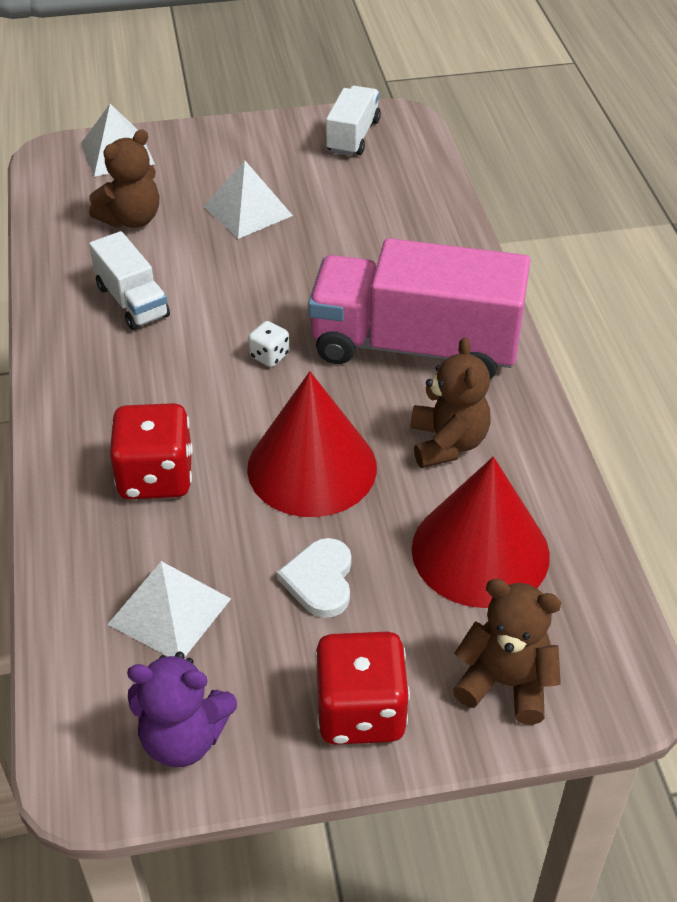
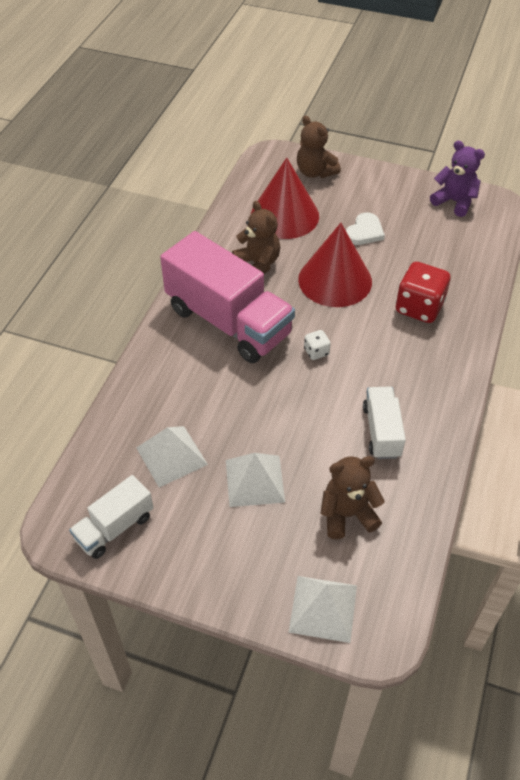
camera: 150 degrees left, 5 degrees up
(169, 611) = (440, 246): white pyramid -> white pyramid (171, 456)
(360, 712) = (379, 184): red dice -> none
(447, 443) = (258, 264): brown teddy bear -> brown teddy bear turned 120 degrees clockwise

